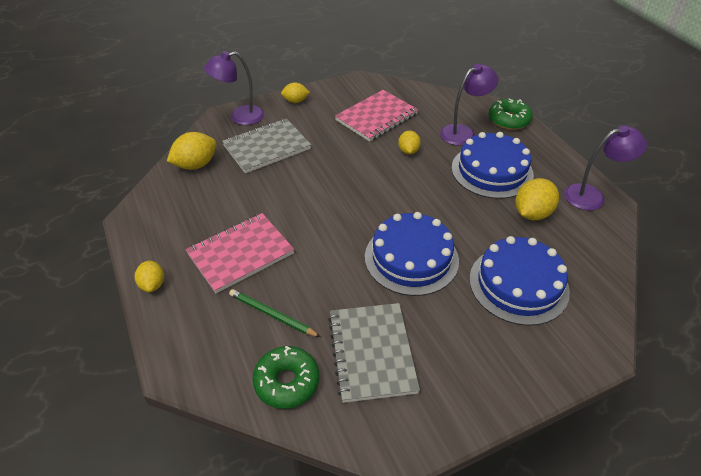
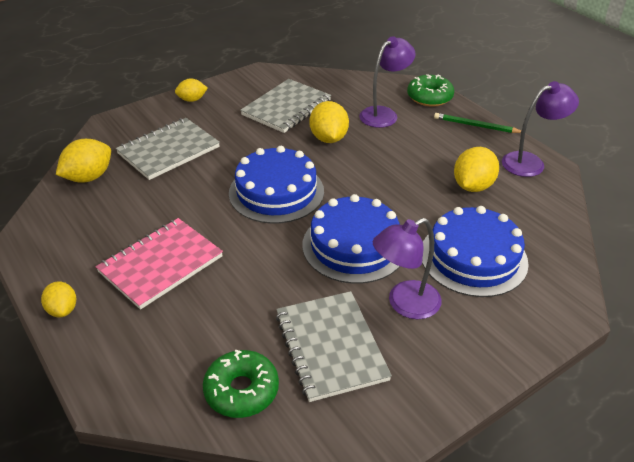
camera: 10 degrees left, 5 degrees down
(240, 117) = (130, 122): purple lamp -> purple lamp (404, 304)
(272, 315) = (210, 323): green pencil -> green pencil (475, 126)
(376, 117) = (286, 108): pink notebook -> grey notebook
(408, 151) = (328, 138): yellow lemon -> yellow lemon, size x1.60
(492, 171) = (422, 149): blue cake -> blue cake (276, 192)

